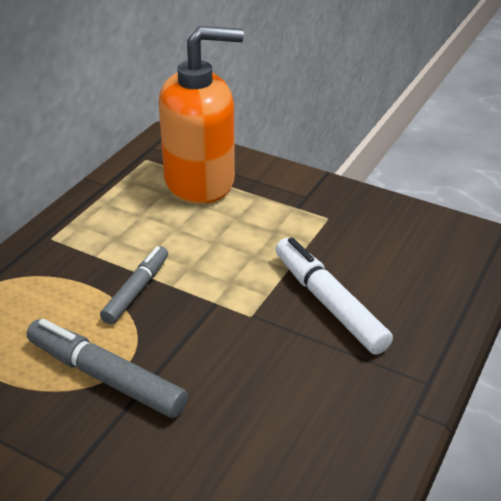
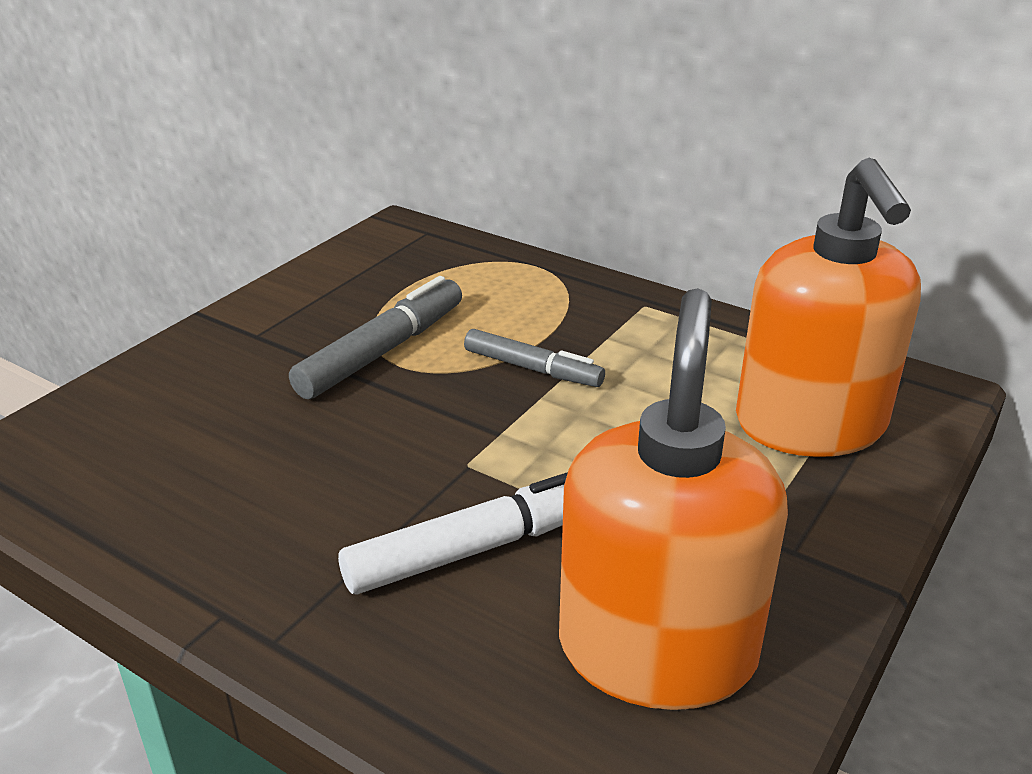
camera: 95 degrees right, 5 degrees down
(386, 240) = (657, 649): none -> orange soap dispenser

